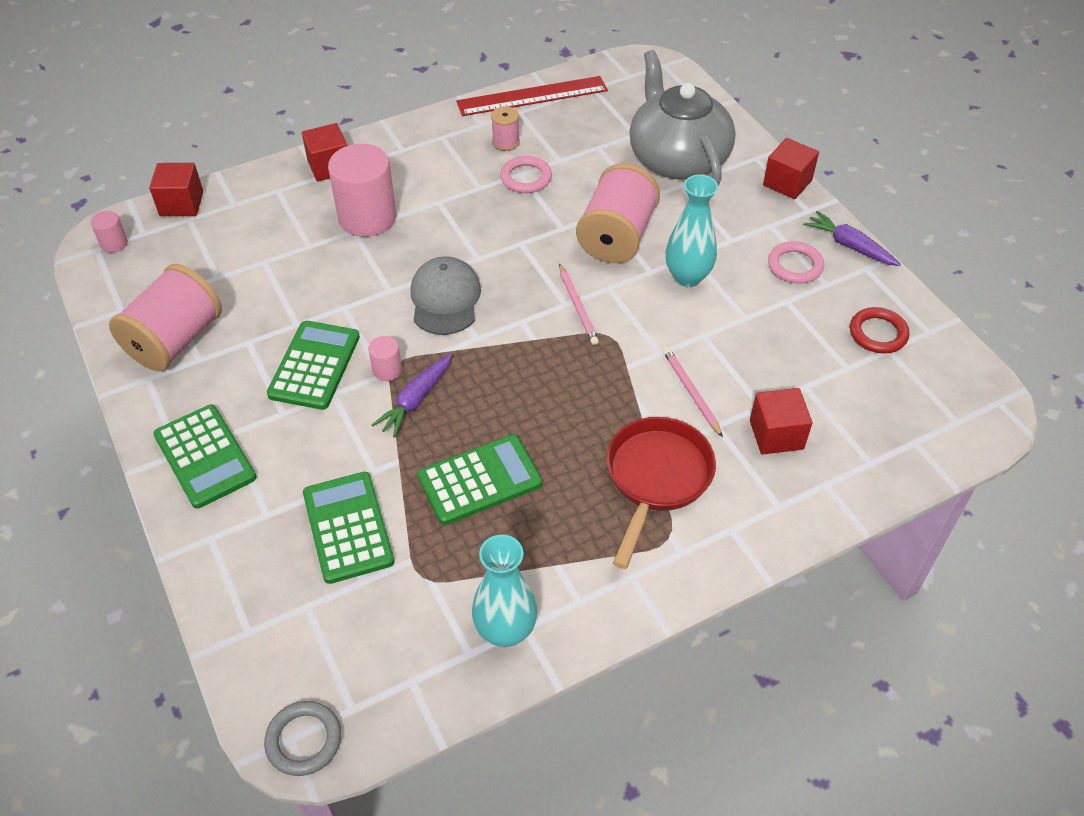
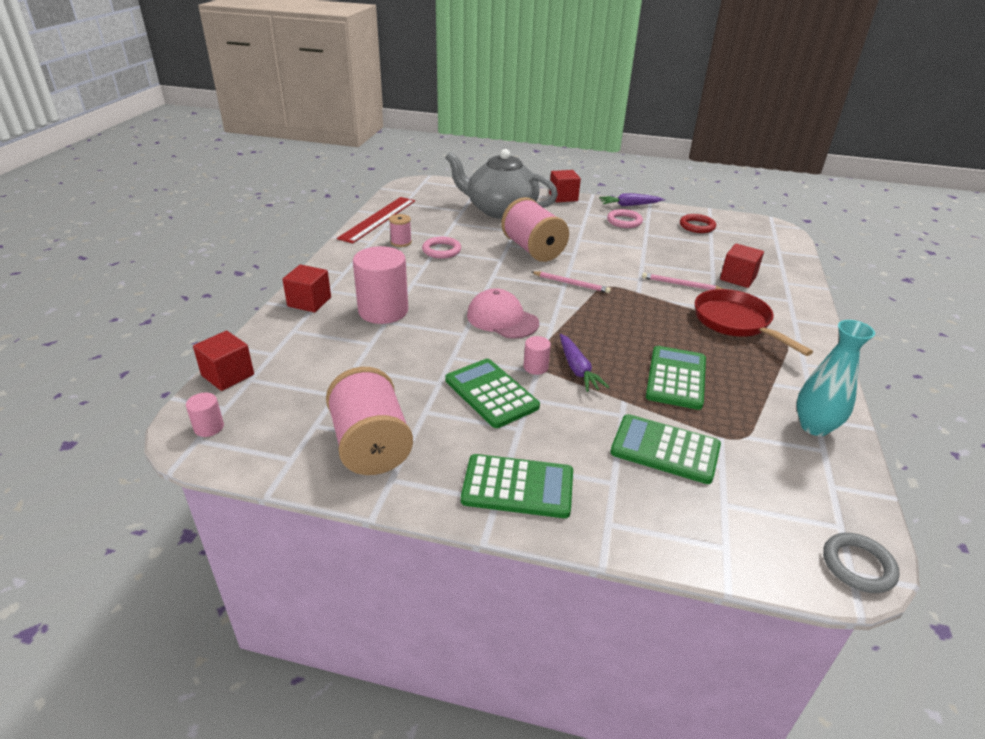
camera: 50 degrees left, 15 degrees down
(445, 299) = (502, 319): grey cap -> pink cap
(687, 277) = (593, 247): turquoise vase -> none

